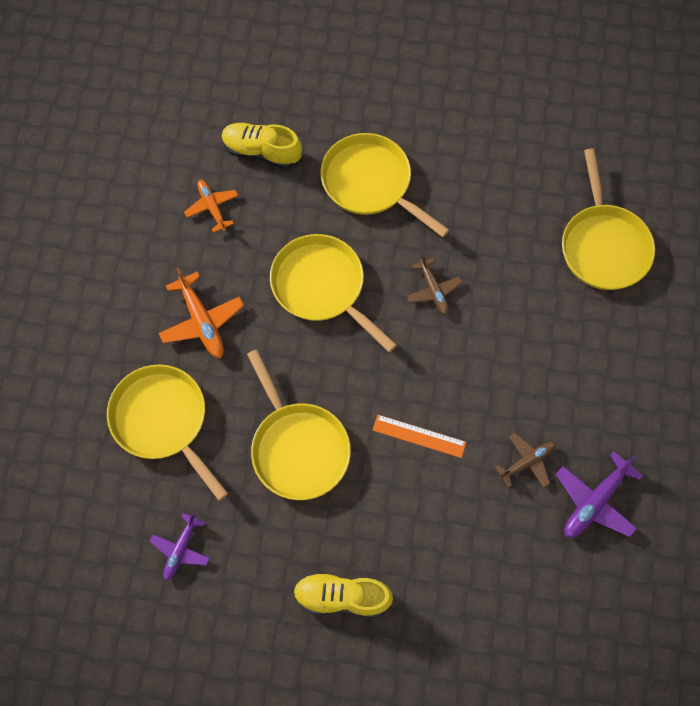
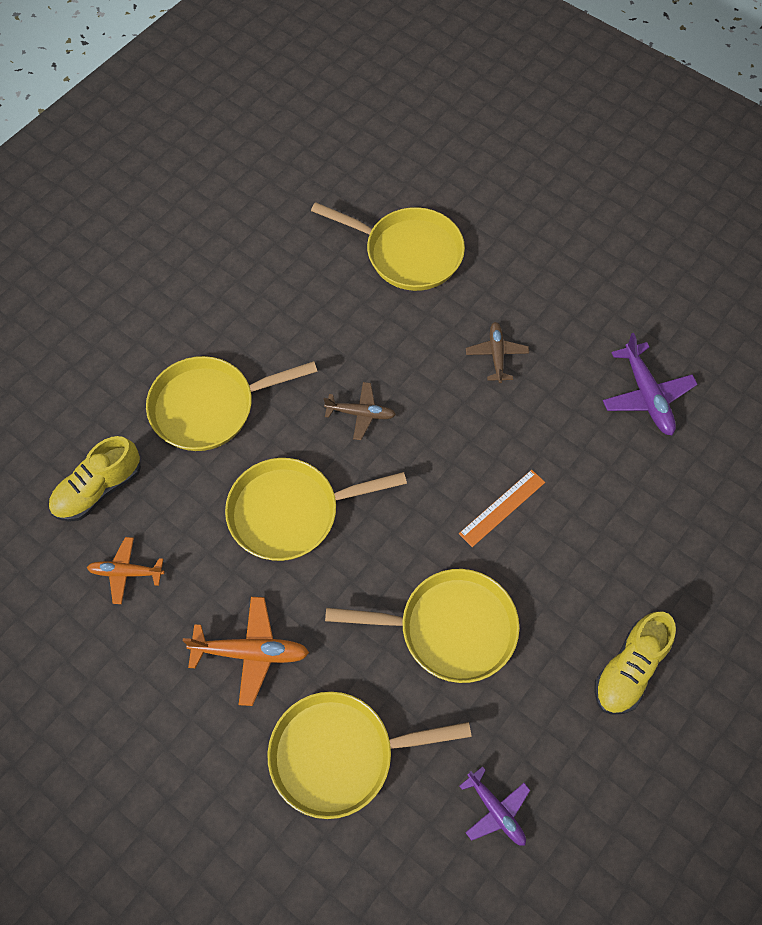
camera: 60 degrees left, 5 degrees down
(526, 462) = (579, 429): brown plane -> brown plane (496, 355)

